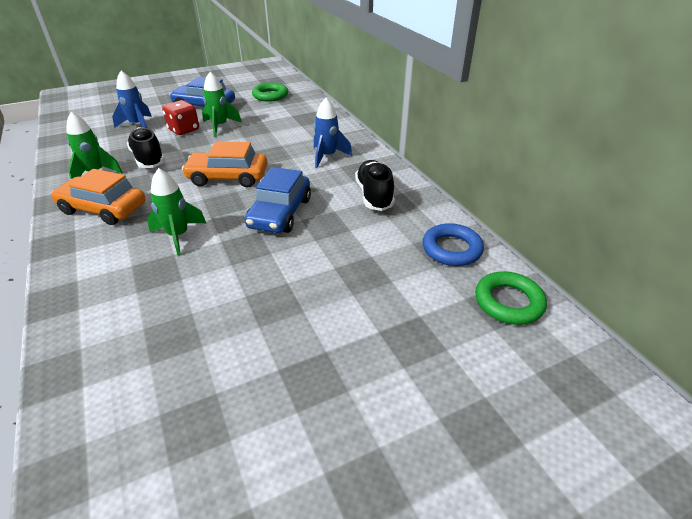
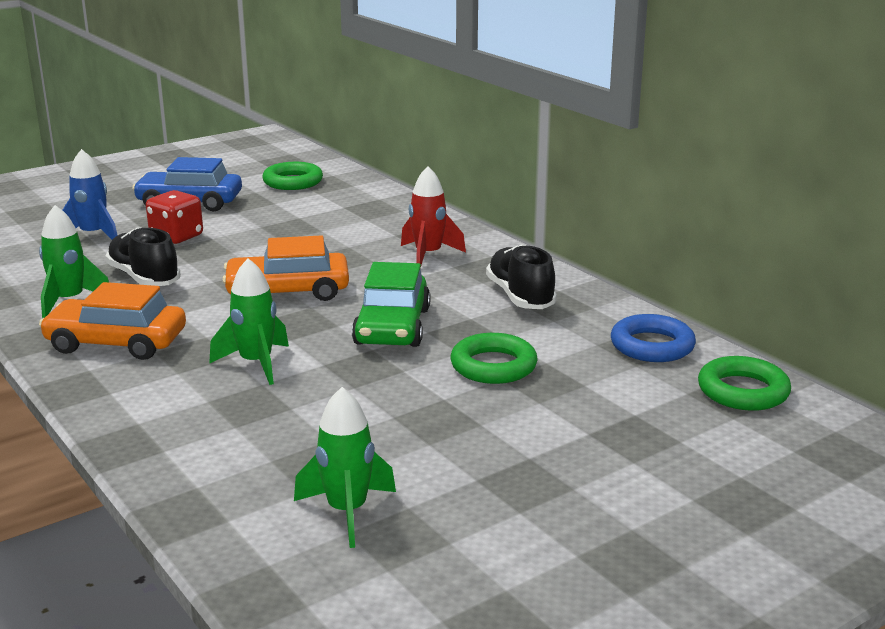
camera: 10 degrees left, 15 degrees down
(220, 126) = (234, 228): green rocket -> green rocket (347, 512)
(280, 213) = (392, 326): blue car -> green car
(327, 156) = (428, 255): blue rocket -> red rocket
(333, 256) = (493, 366): none -> green ring

